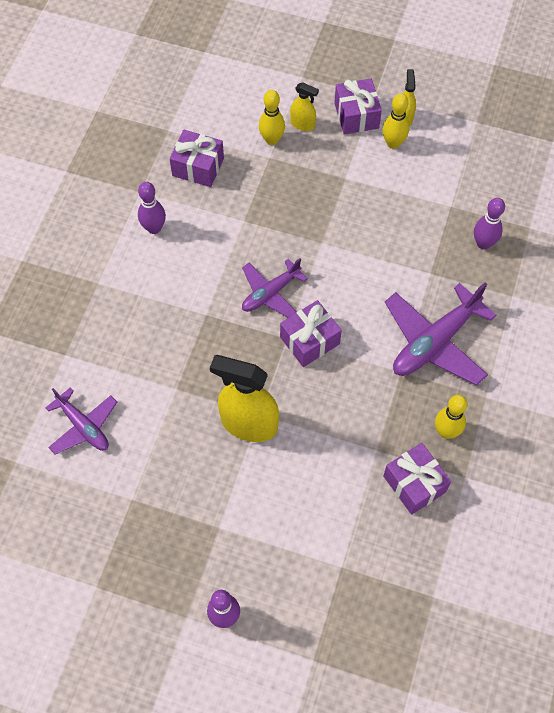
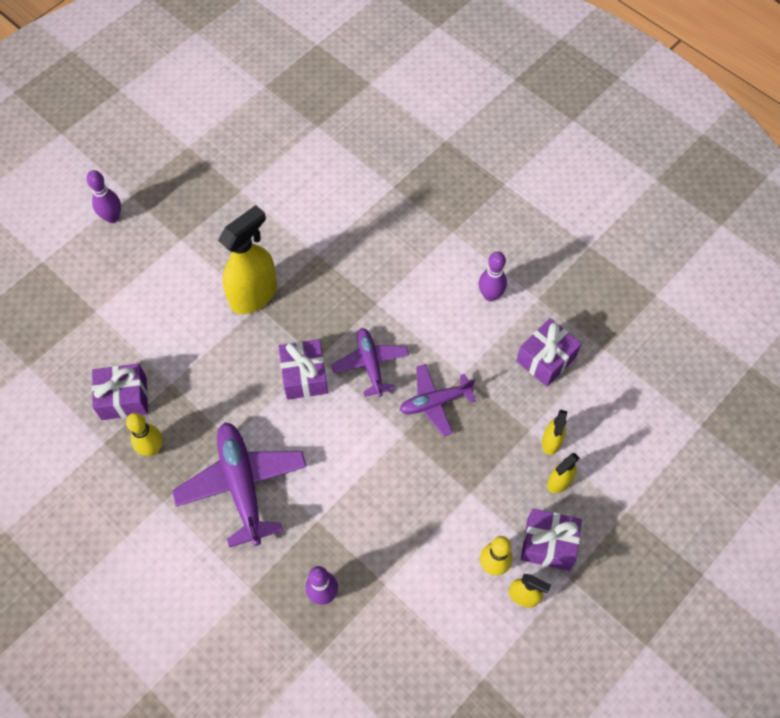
camera: 115 degrees right, 0 degrees up
(83, 426) = (321, 178): purple plane -> purple plane (435, 402)
(271, 140) = (551, 442): yellow bowling pin -> yellow spray bottle

